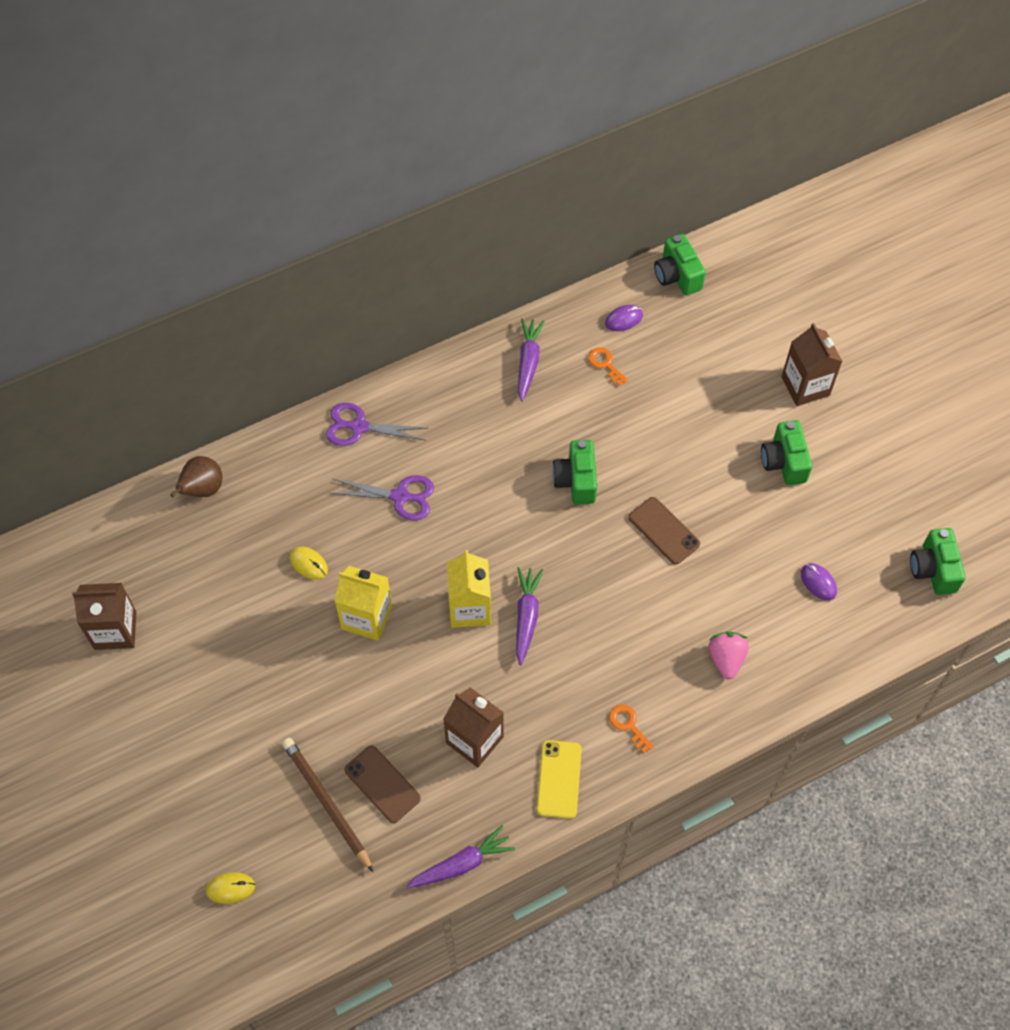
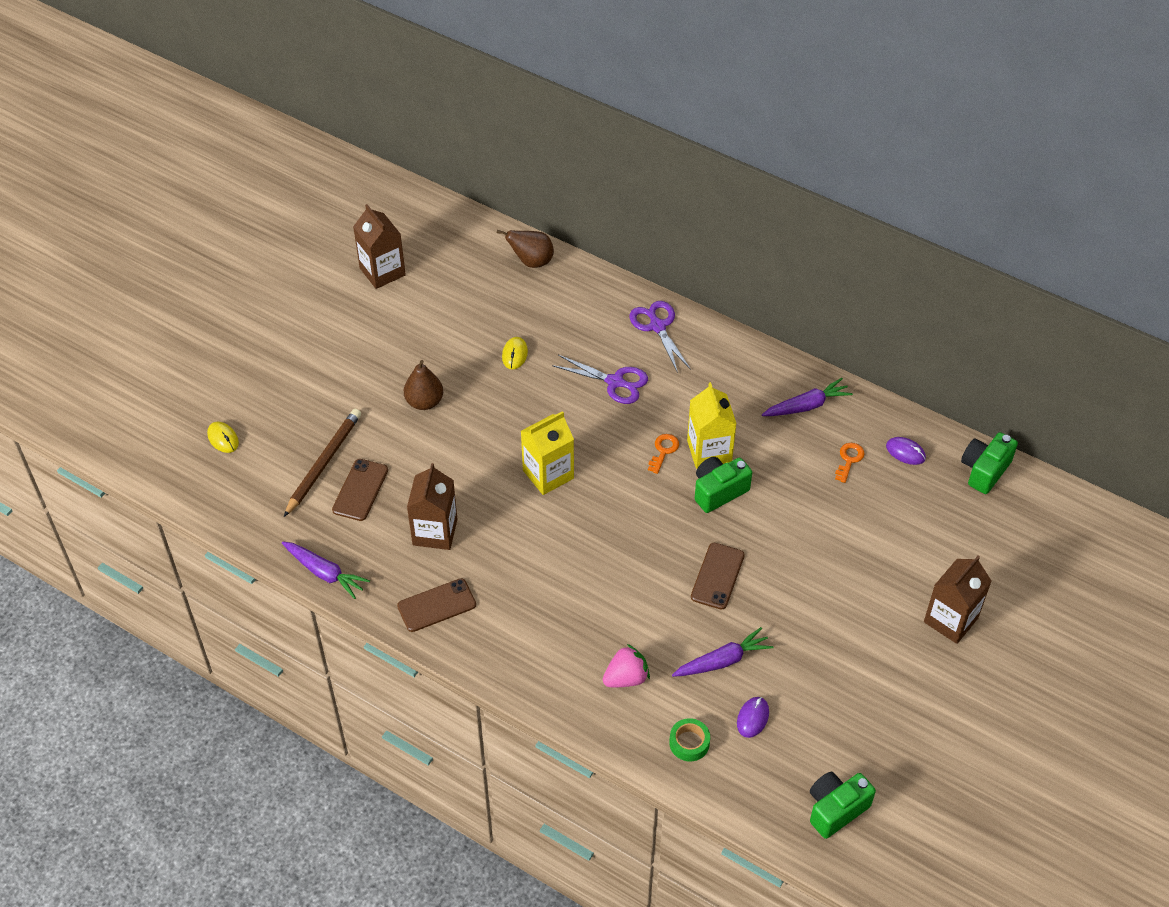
camera: 60 degrees right, 10 degrees down
(312, 673) = (424, 402): none -> brown pear
(367, 617) = (494, 412): yellow carton -> yellow carton (709, 451)
(400, 496) = (615, 382): purple scissors -> purple scissors turned 45 degrees counterclockwise
(526, 617) = (567, 516): purple carrot -> purple carrot (722, 661)
(559, 779) = (436, 605): yellow phone -> brown phone
(628, 725) = (516, 633): orange key -> orange key (663, 451)
(784, 462) = (856, 637): green camera -> none
(816, 644) = (689, 743): none -> green tape

